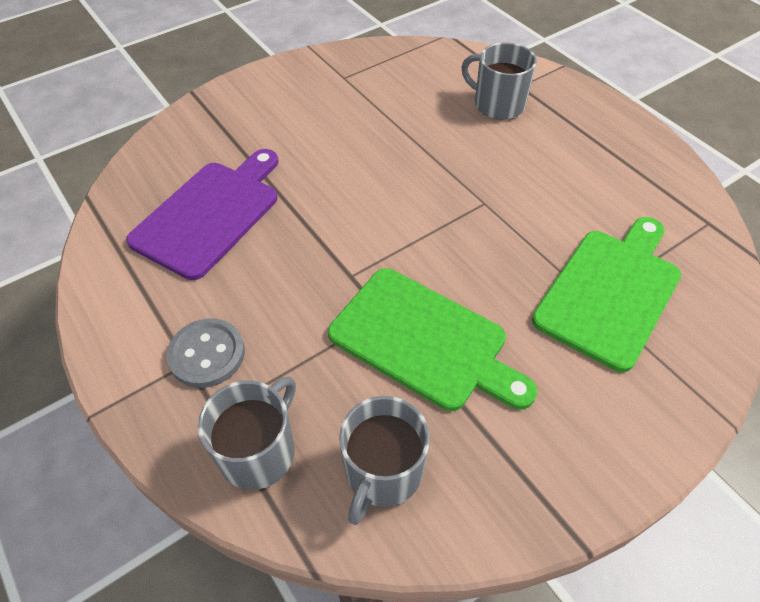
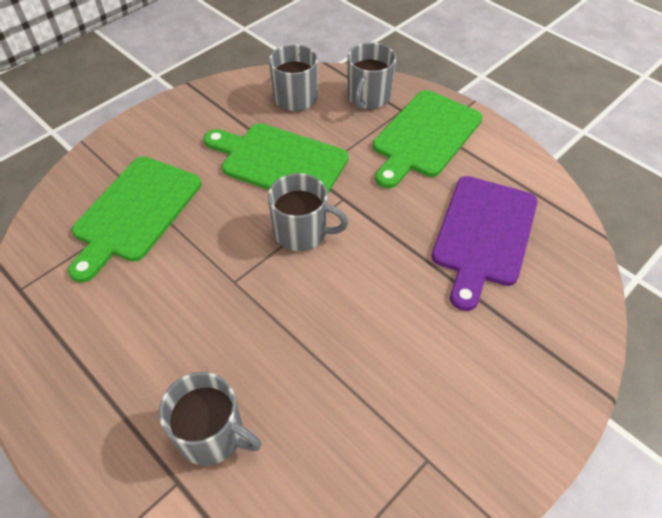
camera: 170 degrees right, 0 degrees up
(207, 354) = (424, 136): grey button -> green cutting board
(407, 242) = (302, 232): none -> grey mug

